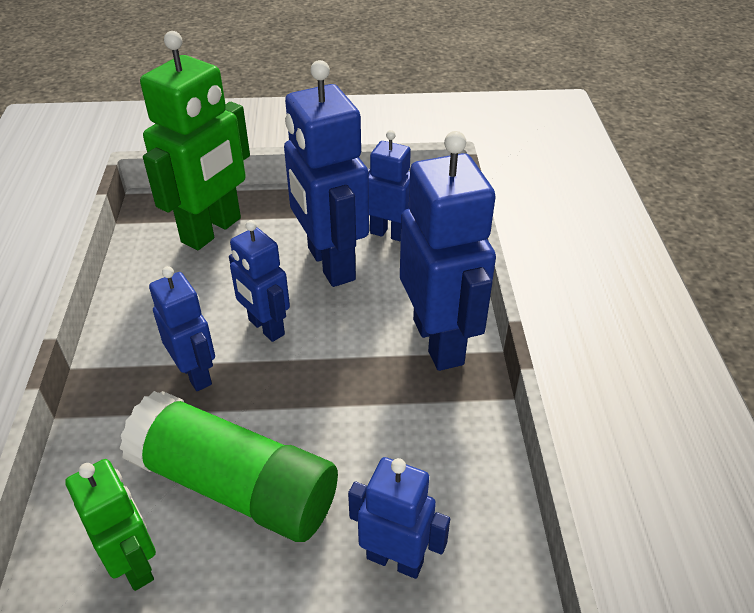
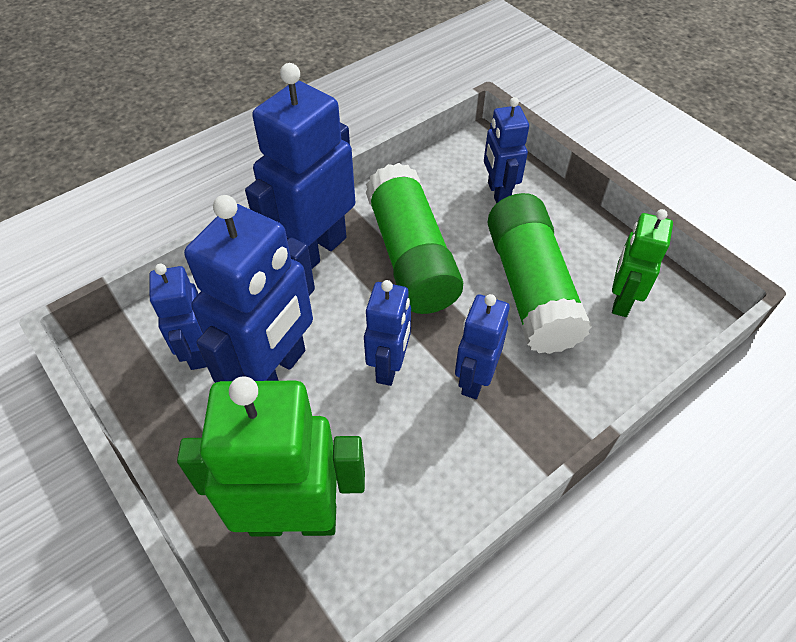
camera: 125 degrees left, 10 degrees up
(369, 409) = (411, 256): none -> green glue stick

